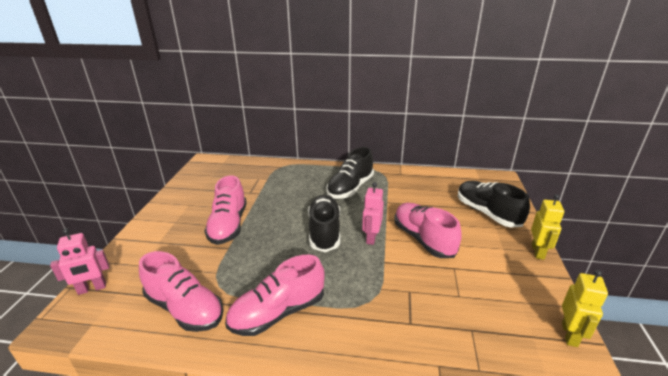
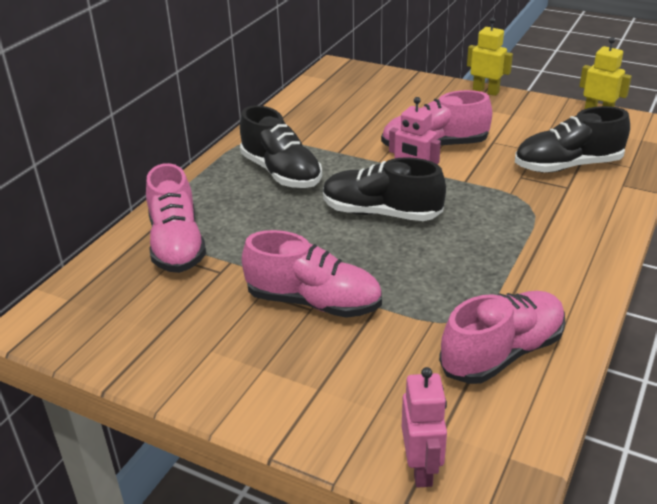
camera: 70 degrees left, 5 degrees up
(278, 313) = (531, 272): pink shoe -> pink shoe (177, 245)
(487, 213) = (404, 96): black shoe -> black shoe (567, 166)

